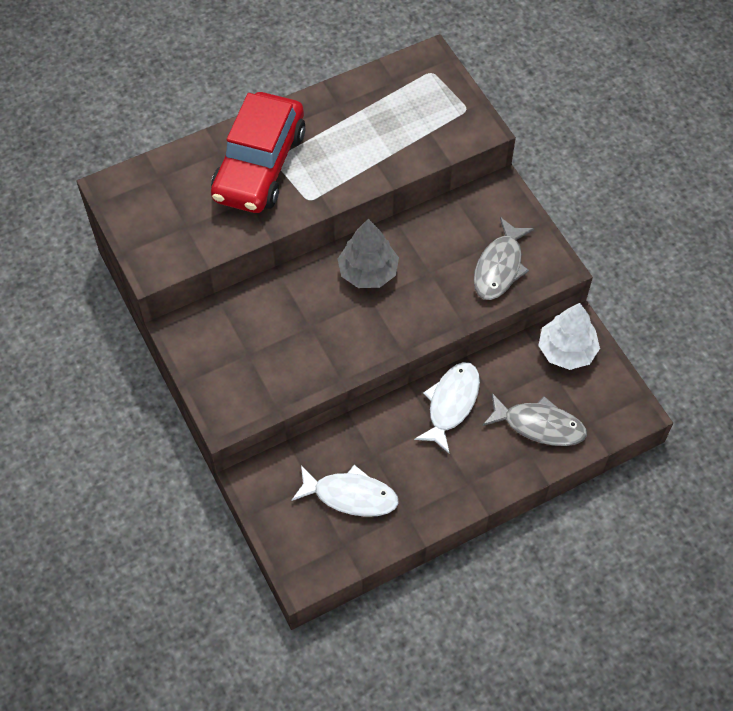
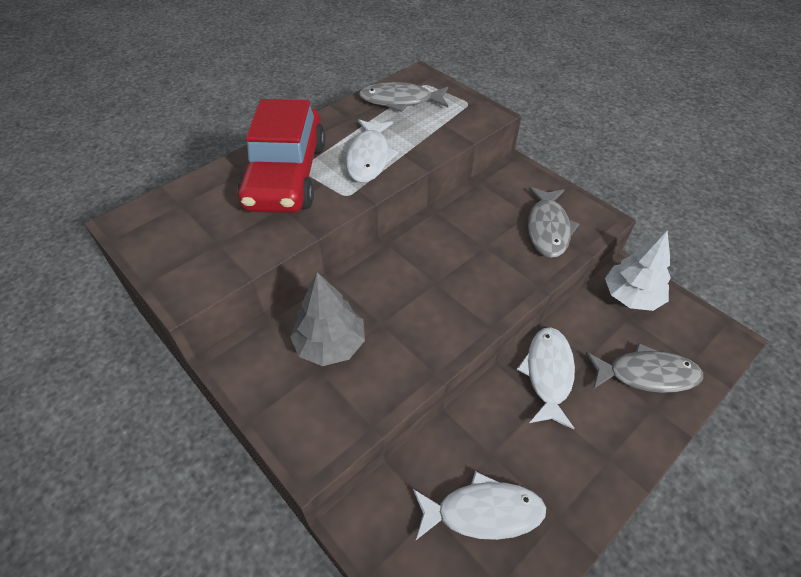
camera: 15 degrees left, 10 degrees down
(342, 160) = (369, 157): none -> white fish
(368, 272) = (423, 258): grey tree -> grey tree (330, 344)
(397, 91) = (400, 101): none -> grey fish

